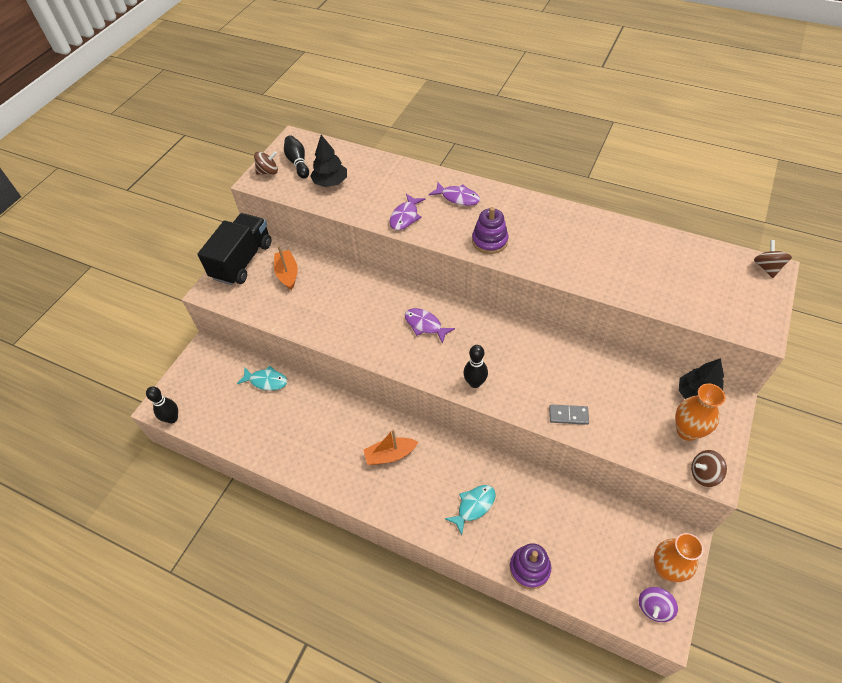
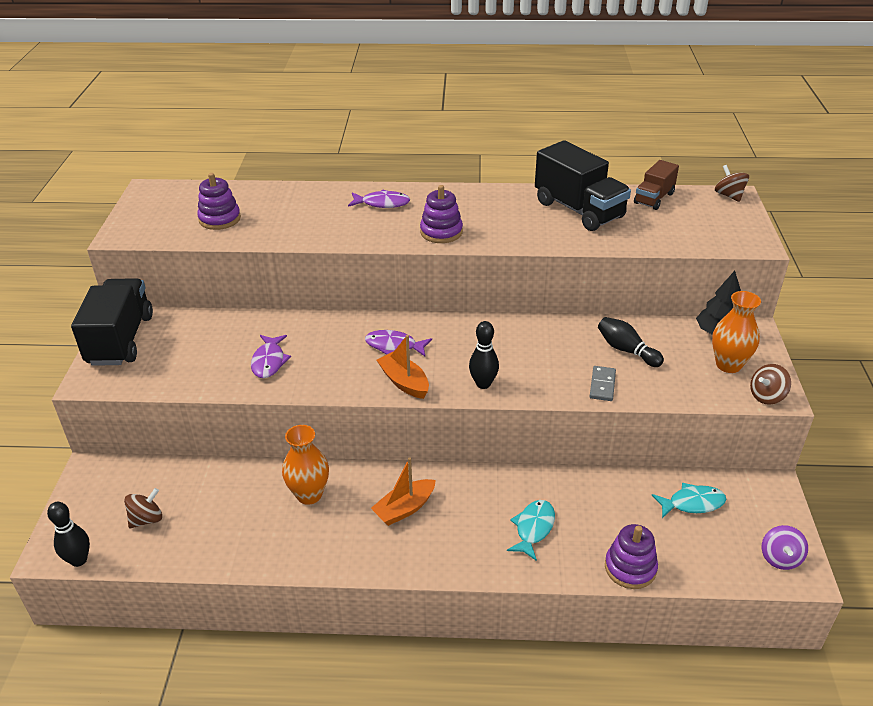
camera: 25 degrees left, 15 degrees down
(266, 381) = (199, 479): turquoise fish -> turquoise fish (692, 503)
(268, 172) = (131, 224): brown spinning top -> brown spinning top (147, 519)
(287, 274) = (191, 338): orange boat -> orange boat (404, 382)
(298, 163) = (166, 209): black bowling pin -> black bowling pin (626, 350)
(330, 182) = (220, 219): black tree -> purple stacking toy
(405, 217) = (331, 231): purple fish -> purple fish (269, 361)
(568, 415) = (602, 385): grey domino -> grey domino turned 60 degrees counterclockwise
(617, 248) = (579, 210): none -> black truck
(666, 569) = (771, 518): orange vase -> orange vase (309, 494)
(692, 252) = (654, 198): none -> brown truck

